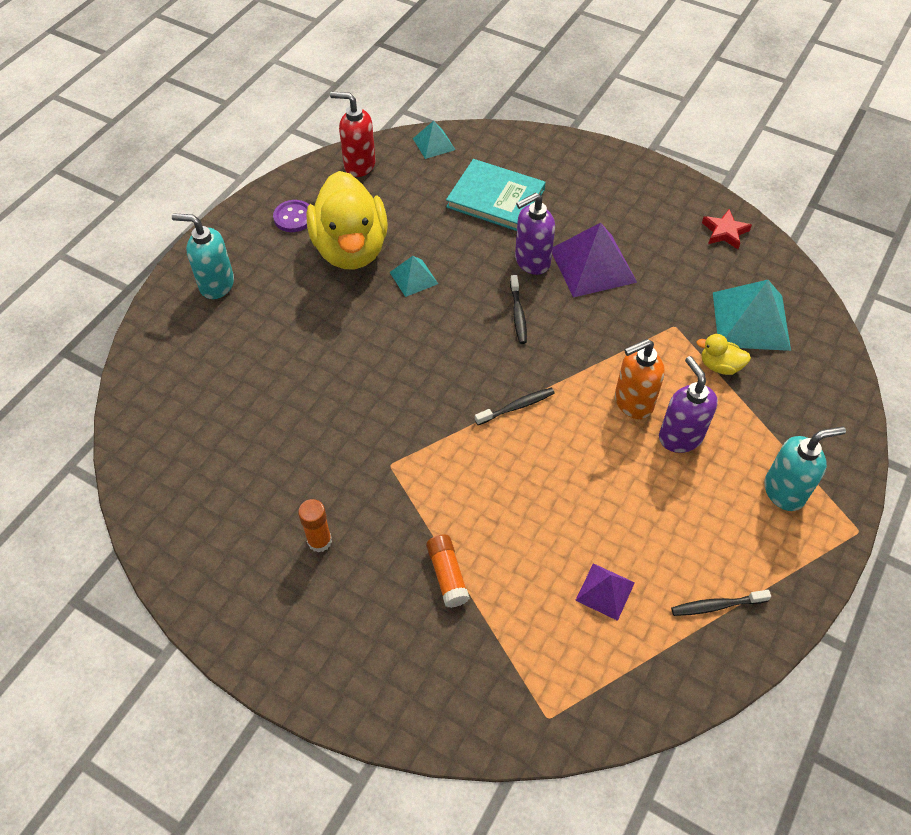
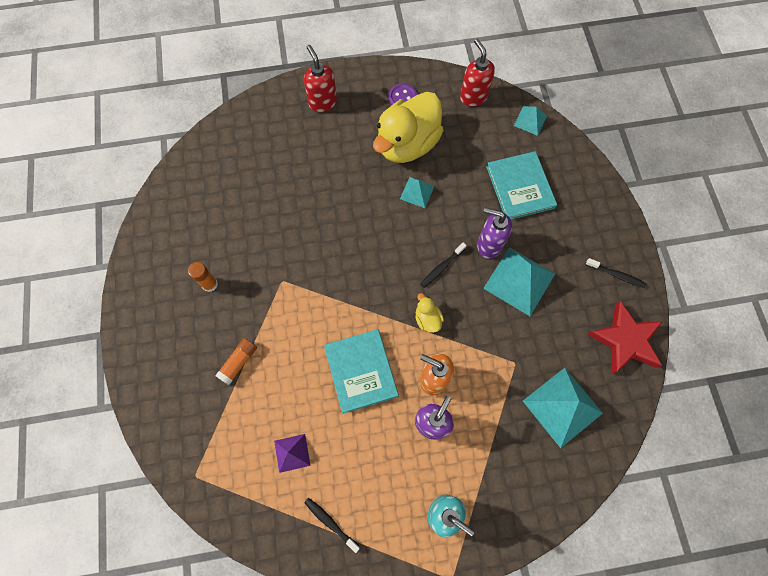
camera: 50 degrees right, 15 degrees up
(216, 285) = (322, 102): turquoise soap dispenser -> red soap dispenser
(517, 407) = (375, 316): black toothbrush -> black toothbrush (616, 275)
(567, 461) = (361, 371): none -> turquoise book
(592, 265) = (519, 281): purple pyramid -> turquoise pyramid
(719, 366) = (507, 411): yellow duck -> yellow duck (427, 319)
(725, 232) = (625, 340): red star -> red star, size x1.81

